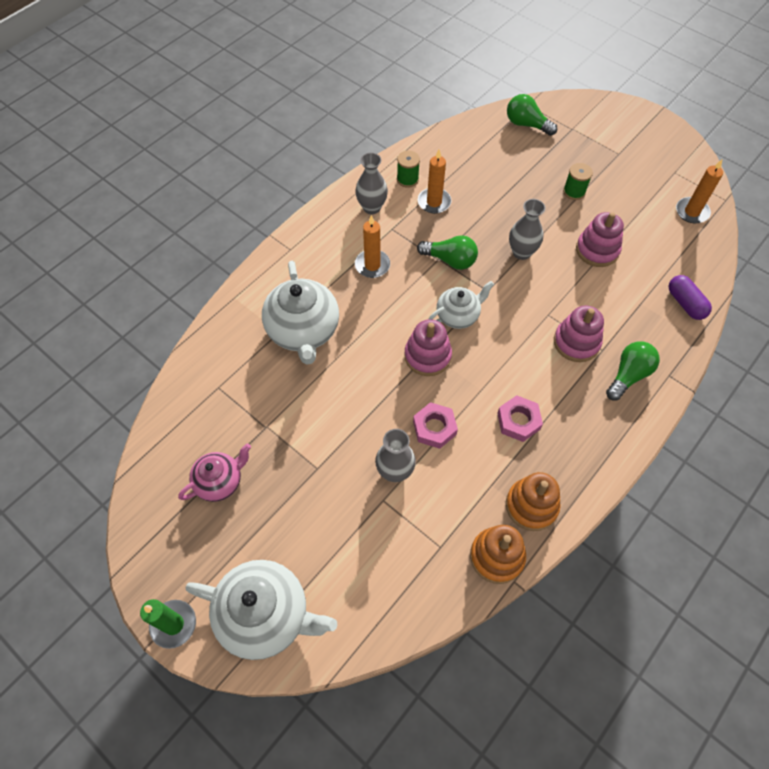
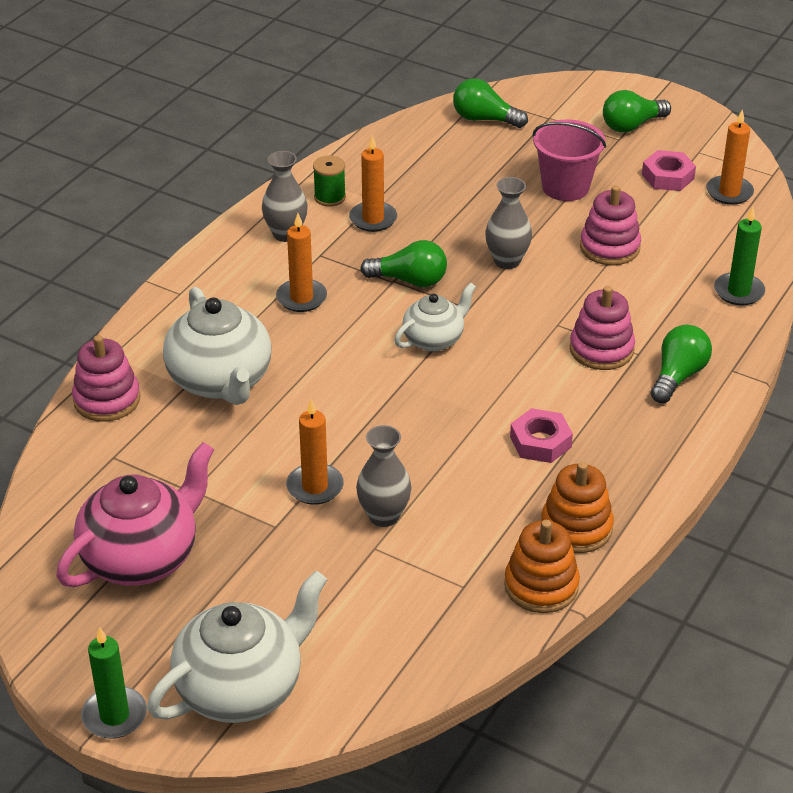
camera: 10 degrees left, 20 degrees down
(220, 481) = (142, 557): pink teapot -> pink teapot, size x1.70
(266, 615) = (241, 688): white teapot -> white teapot turned 45 degrees counterclockwise
(351, 437) = (315, 487): none -> orange candle
(427, 356) = (401, 388): pink stacking toy -> pink stacking toy (107, 400)
(434, 428) = (428, 463): pink nut -> pink nut (667, 176)
(574, 192) = (565, 187): green spool -> pink bucket
(630, 143) = (631, 125): none -> green light bulb
(685, 303) = (739, 291): purple capsule -> green candle

